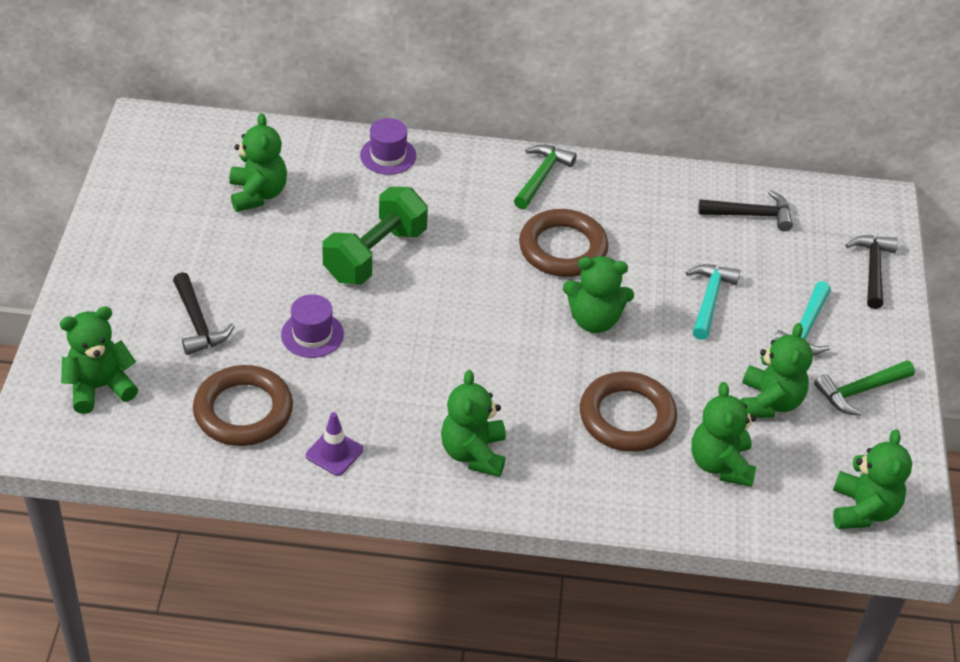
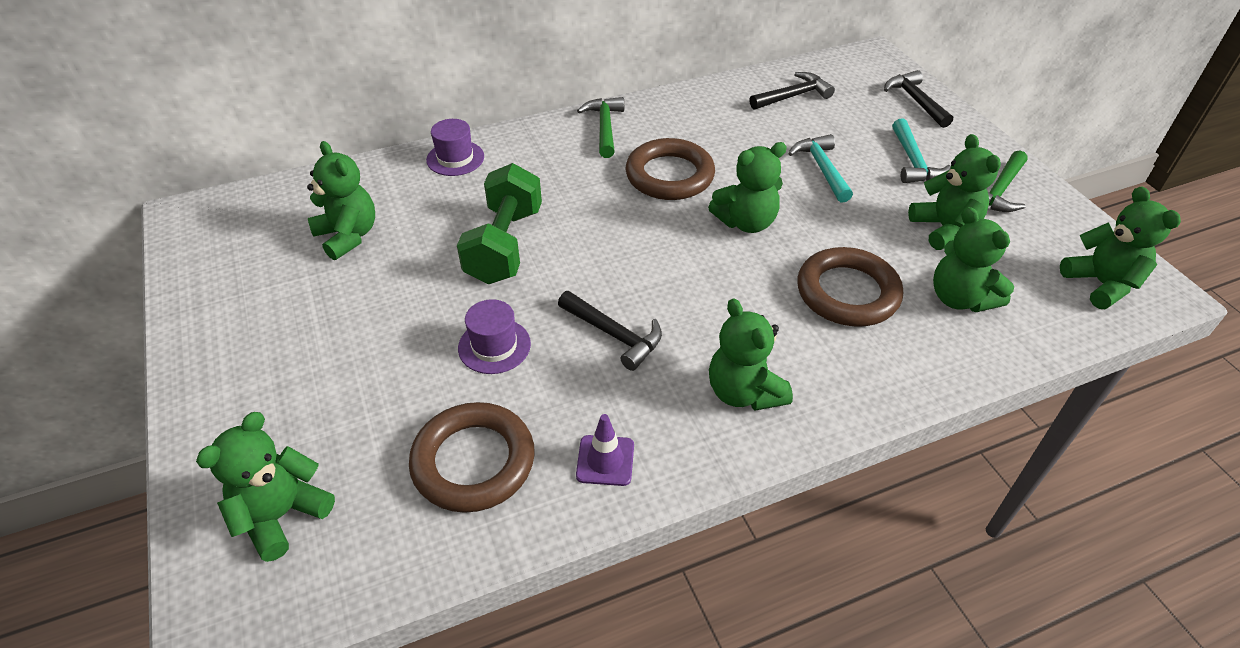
camera: 25 degrees left, 0 degrees up
(198, 323) = (360, 387): black hammer -> black hammer (614, 335)

